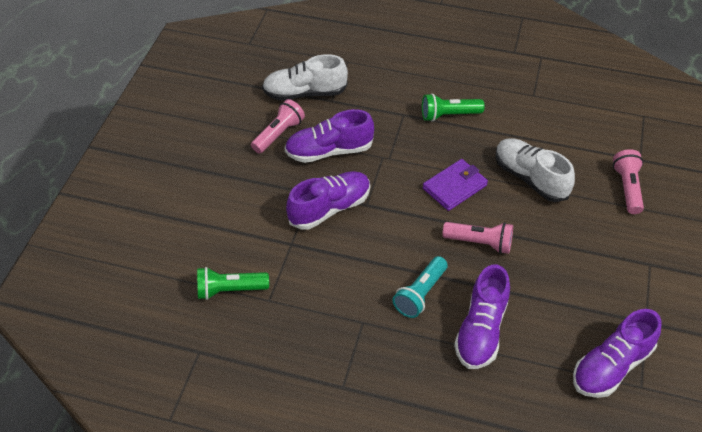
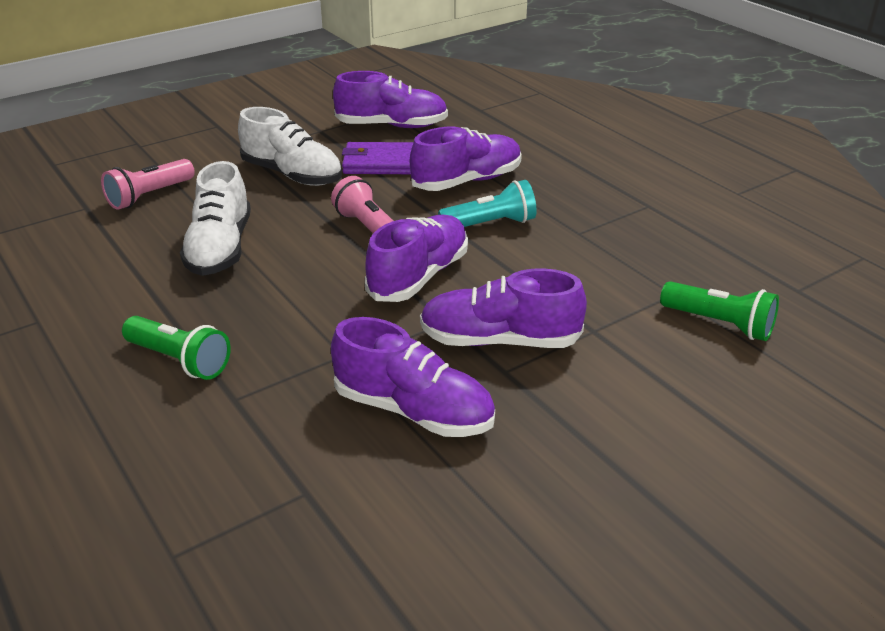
camera: 140 degrees left, 15 degrees down
(278, 134) = (464, 486): pink flashlight -> none
(305, 93) = (332, 538): white shoe -> white shoe (292, 175)
(411, 224) = (419, 276): none -> purple shoe
(454, 187) = (313, 283): purple wallet -> purple wallet (379, 163)

